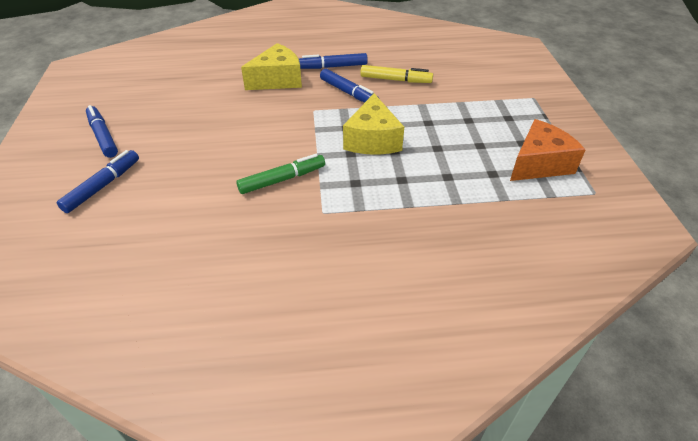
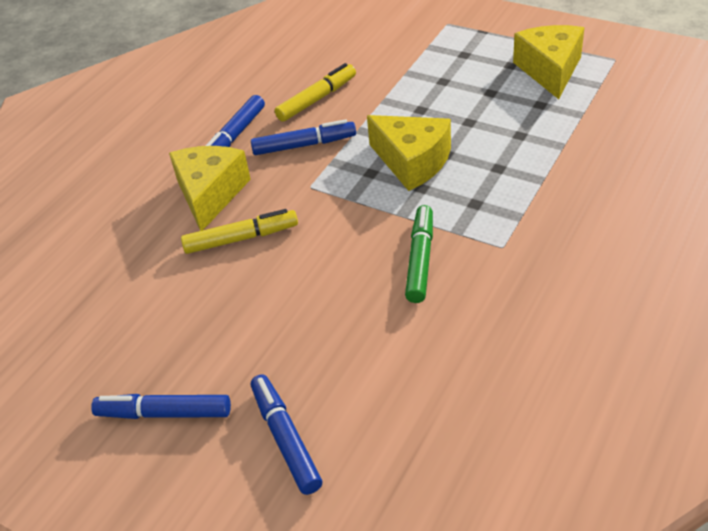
camera: 50 degrees left, 0 degrees up
(250, 105) = (241, 238): none -> yellow marker
(539, 164) = (550, 70): orange cheese -> yellow cheese

